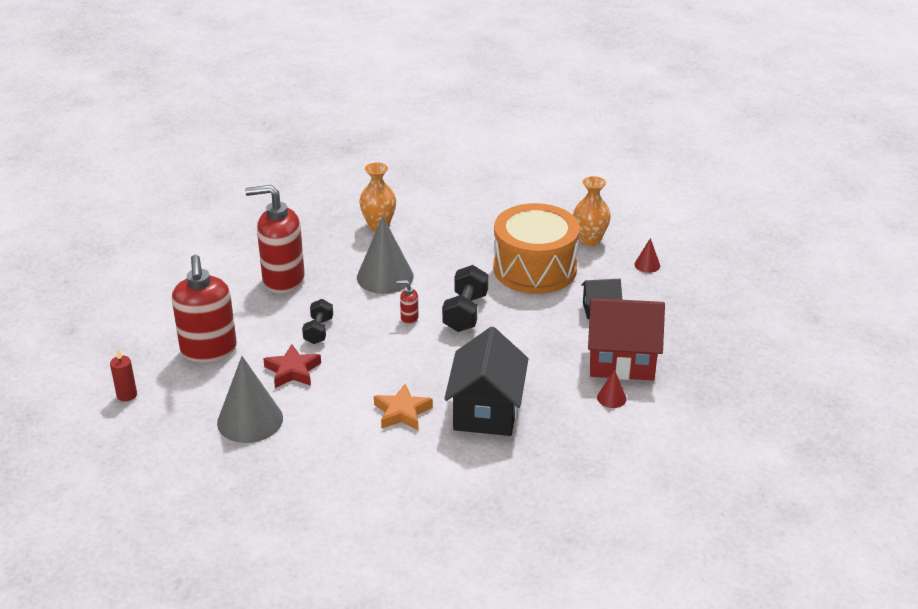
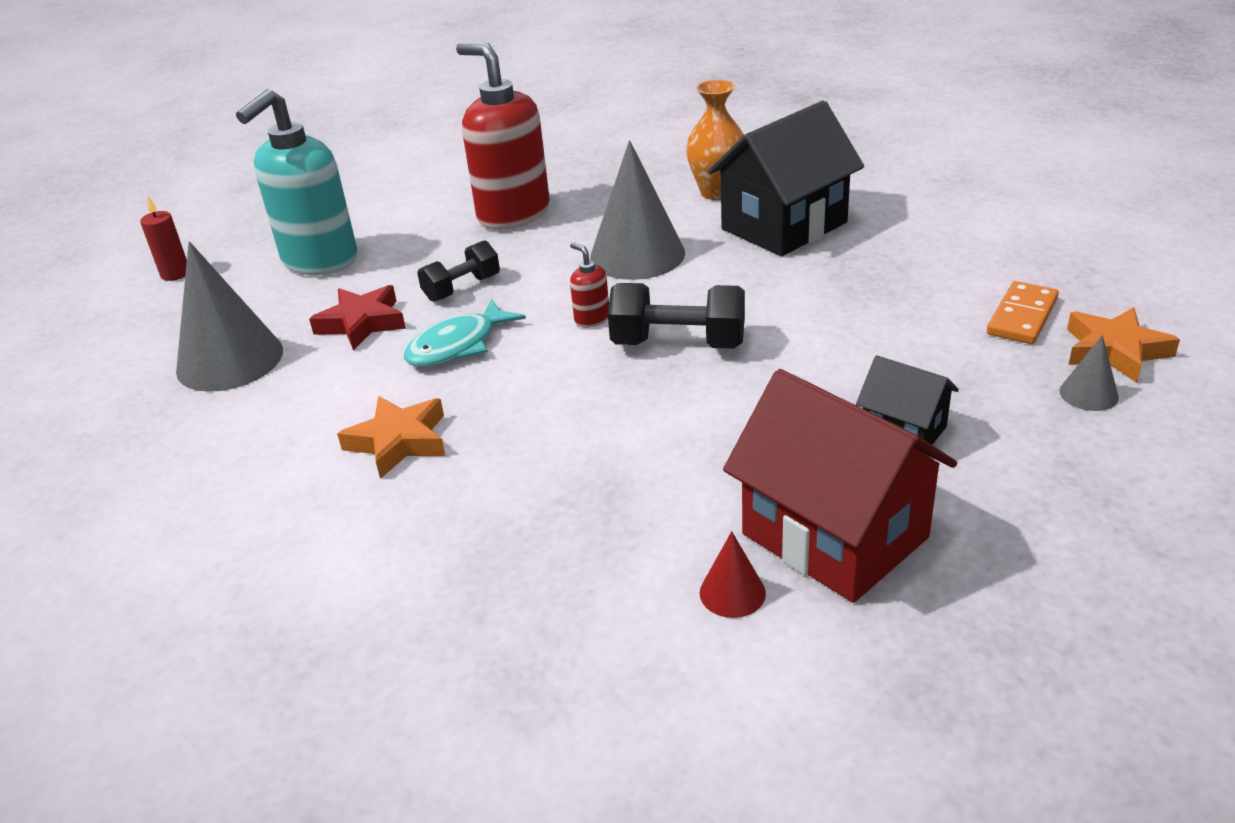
camera: 45 degrees right, 0 degrees up
(209, 350) = (319, 261): red soap dispenser -> turquoise soap dispenser
(362, 359) = (458, 345): none -> turquoise fish
(465, 313) = (678, 344): black dumbbell -> black dumbbell turned 45 degrees clockwise
(486, 411) = (506, 502): black house -> black house (784, 226)
(535, 268) = (870, 324): orange drum -> none
(590, 240) = (1022, 316): orange vase -> orange domino
(638, 242) = (1114, 351): none -> orange star
(647, 265) = (1088, 394): red cone -> grey cone

